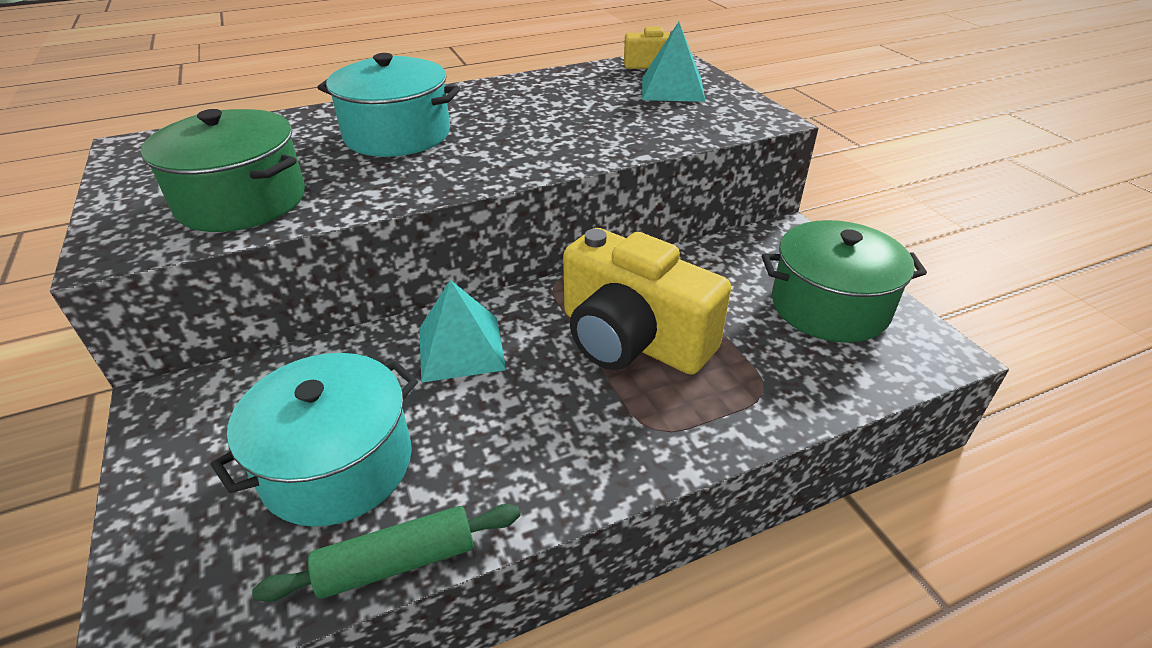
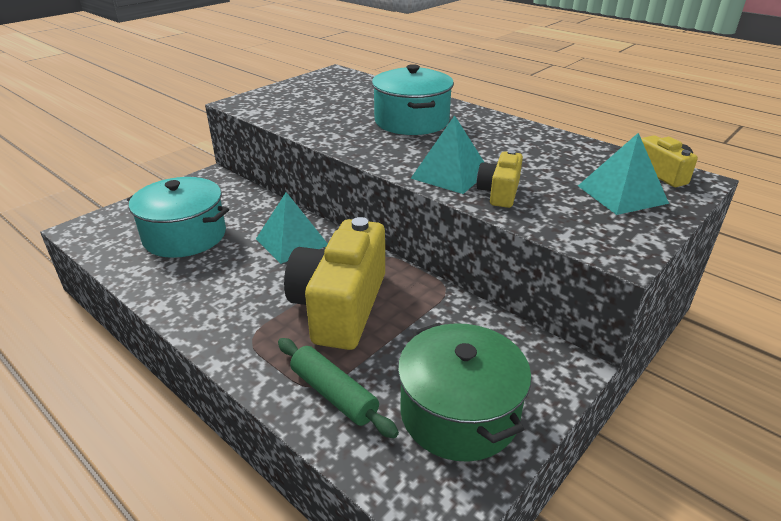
camera: 65 degrees right, 5 degrees down
(242, 201) = (300, 110): green pot -> none
(397, 562) = (126, 275): green rolling pin -> green rolling pin (334, 394)
(563, 148) = (450, 174): none -> turquoise pyramid
(625, 135) = (499, 192): none -> yellow camera

